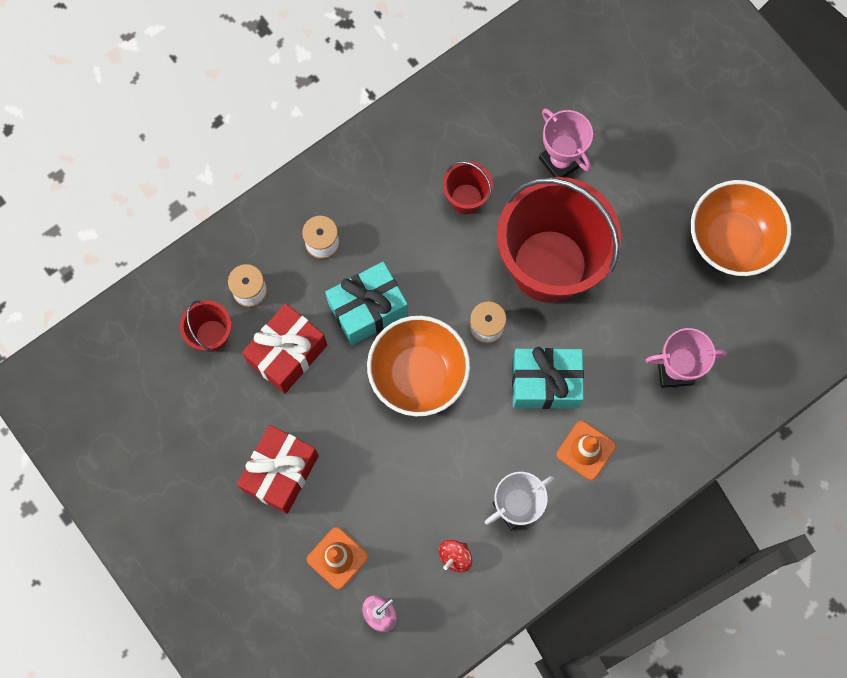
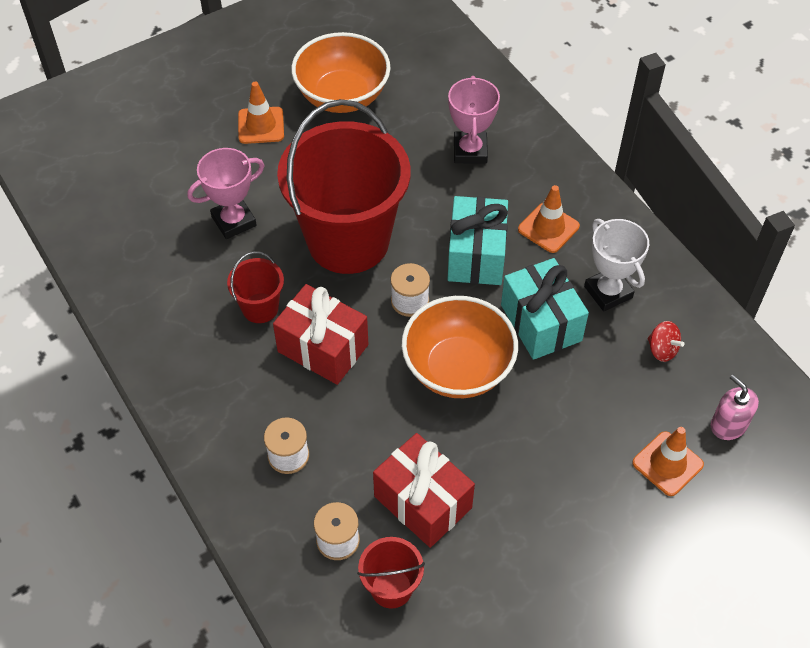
camera: 85 degrees left, 20 degrees down
(280, 473) = (568, 518): red gift -> red gift (323, 348)
(368, 309) = (377, 413): turquoise gift -> turquoise gift (541, 323)
(681, 168) = (261, 125): none -> orange traffic cone

